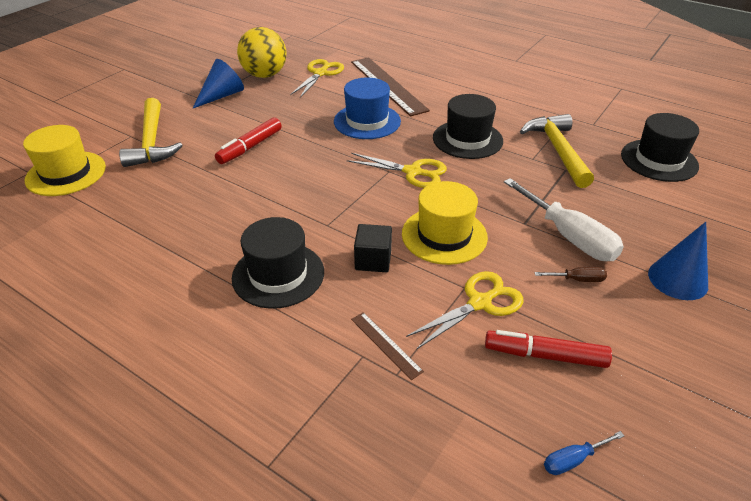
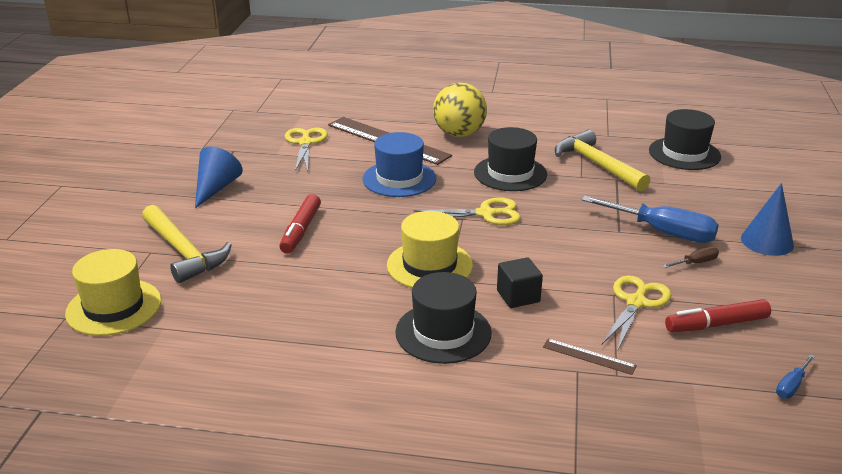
camera: 25 degrees left, 10 degrees down
(265, 75) = (244, 157): yellow ball -> yellow ball (459, 134)
(444, 235) = (561, 259): yellow hat -> yellow hat (429, 265)
(569, 237) = (663, 232): white screwdriver -> blue screwdriver

